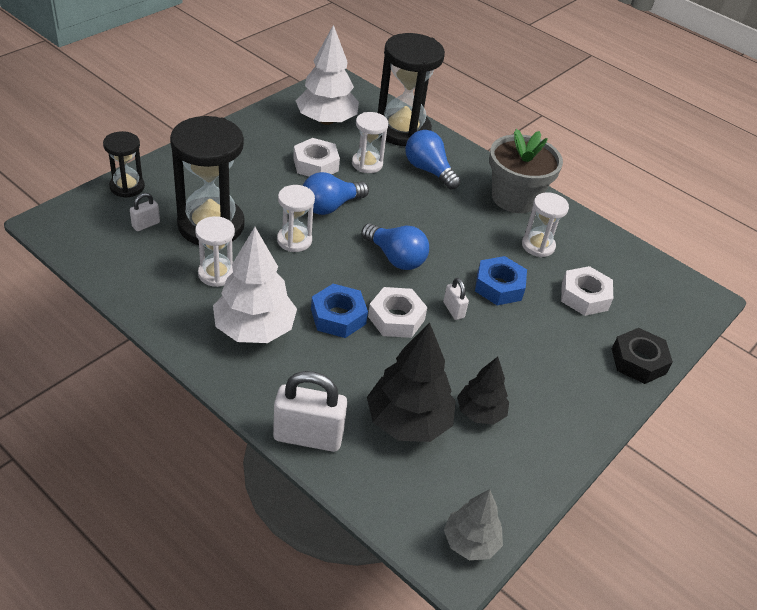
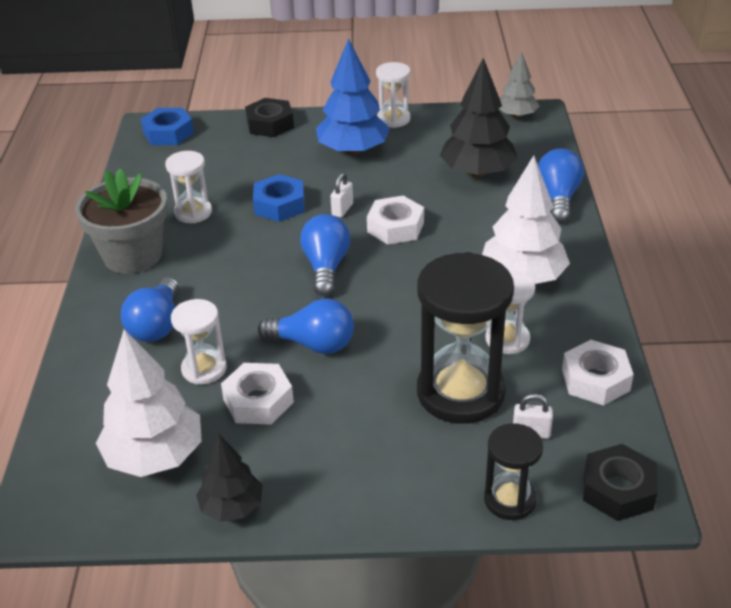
camera: 125 degrees left, 5 degrees down
(68, 220) = (618, 489): none -> black nut
(294, 240) = (395, 330): white hourglass -> white hourglass (393, 119)
(308, 436) = (558, 198): white padlock -> blue light bulb
(338, 316) = (440, 251): blue nut -> blue nut (168, 133)
(402, 130) = (96, 387): black hourglass -> none
(480, 412) = (421, 154): black tree -> black tree (232, 507)
(534, 376) = (353, 151): none -> blue tree
(584, 296) = (230, 168): white nut -> white nut (595, 380)

